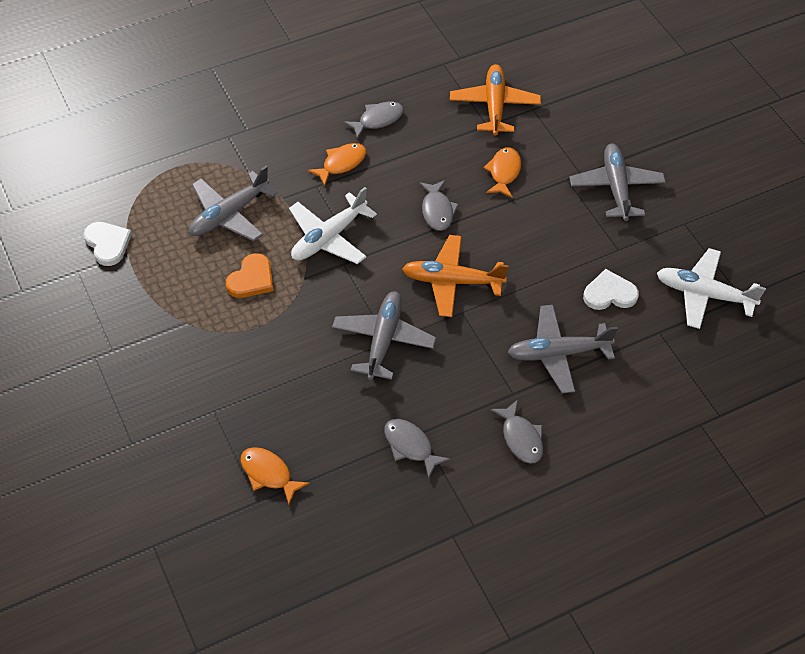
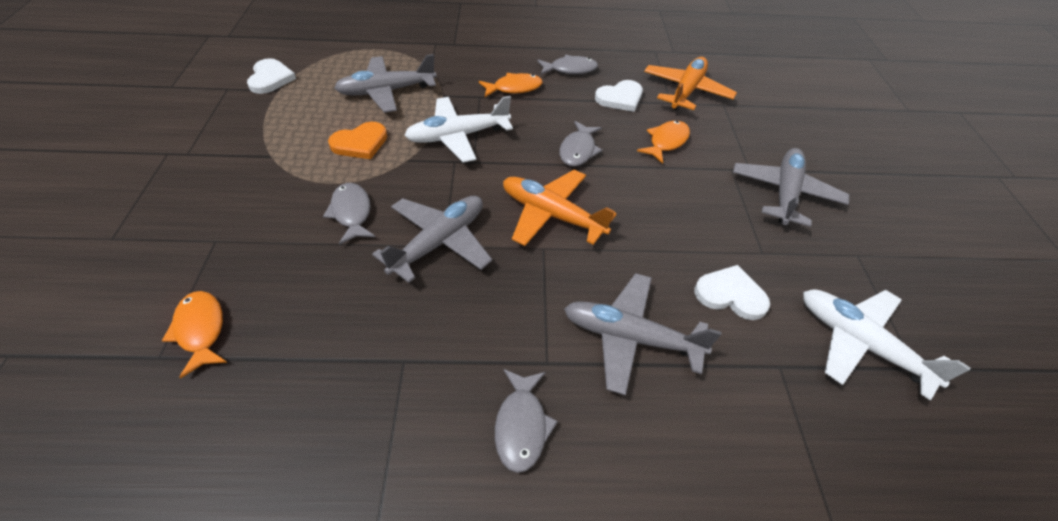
camera: 25 degrees right, 5 degrees down
(410, 446) = (379, 371): grey fish -> grey fish (351, 213)
(441, 137) = (620, 98): none -> white heart

